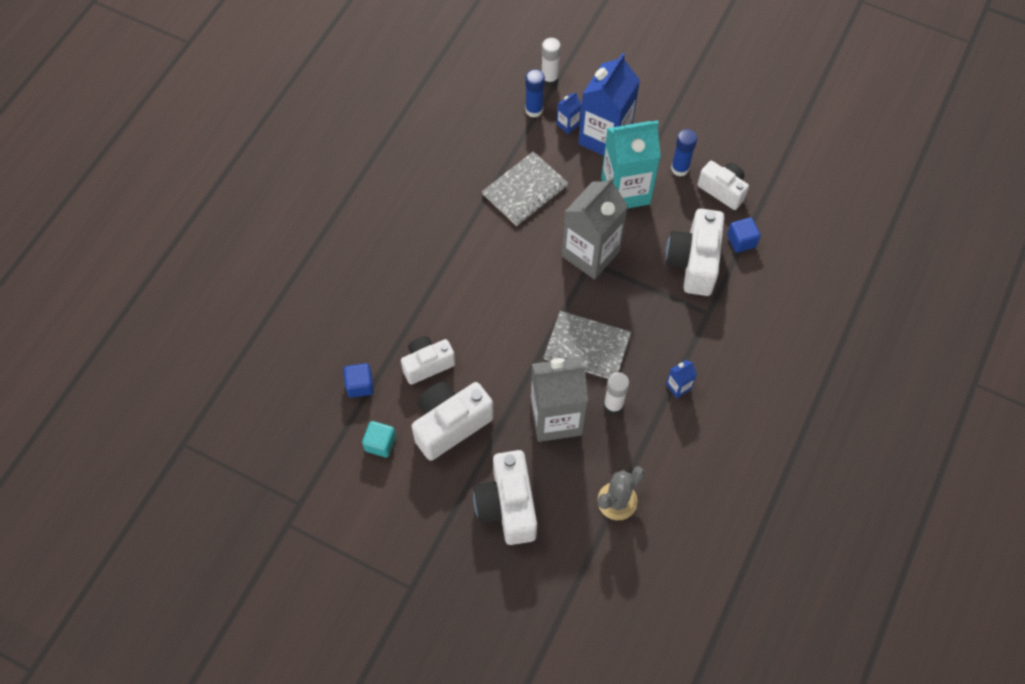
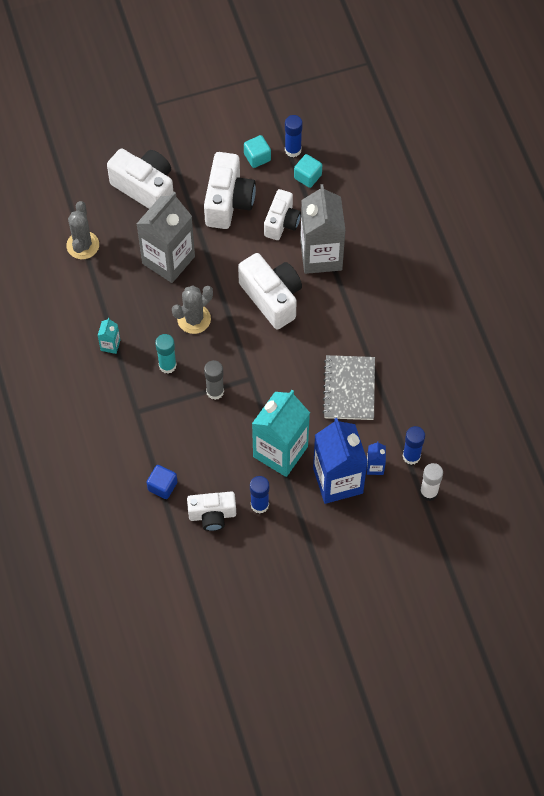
camera: 135 degrees right, 0 degrees up
(343, 421) = (293, 150): none -> blue glue stick
(360, 385) = (307, 176): blue cube -> turquoise cube
(587, 347) = (194, 319): grey notebook -> grey cactus
(590, 253) = (256, 383): grey carton -> grey carton (321, 255)
(613, 405) = (140, 298): white glue stick -> none
(629, 275) = (215, 391): none -> grey glue stick
(647, 328) = (167, 365): none -> turquoise glue stick
(678, 386) = (110, 345): blue carton -> turquoise carton
(693, 262) = (180, 440): white camera -> white camera (272, 298)

